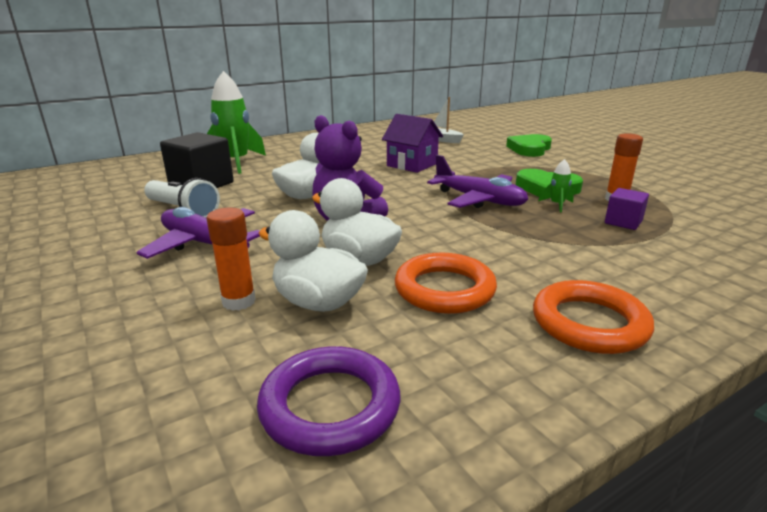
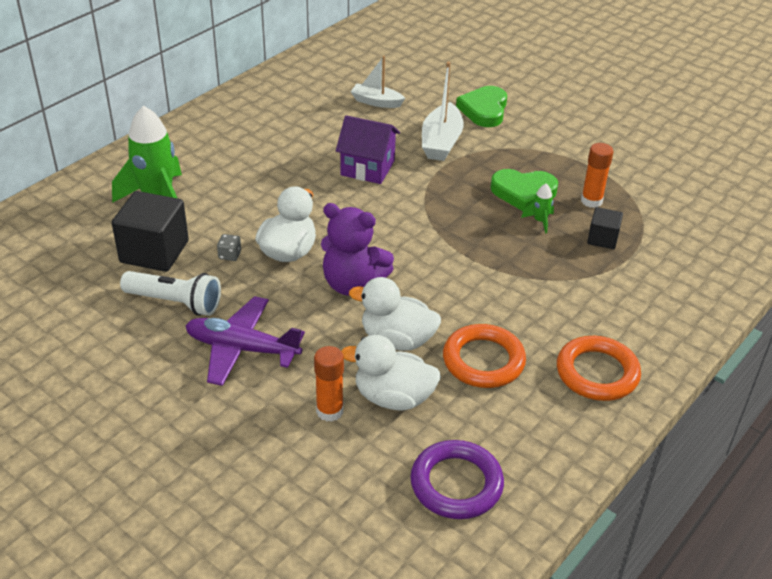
camera: 20 degrees left, 15 degrees up
(257, 192) = (230, 255): none -> grey dice
(479, 200) = (465, 226): purple plane -> none
(483, 159) = (441, 142): none -> white boat
(623, 222) = (602, 239): purple cube -> black cube

